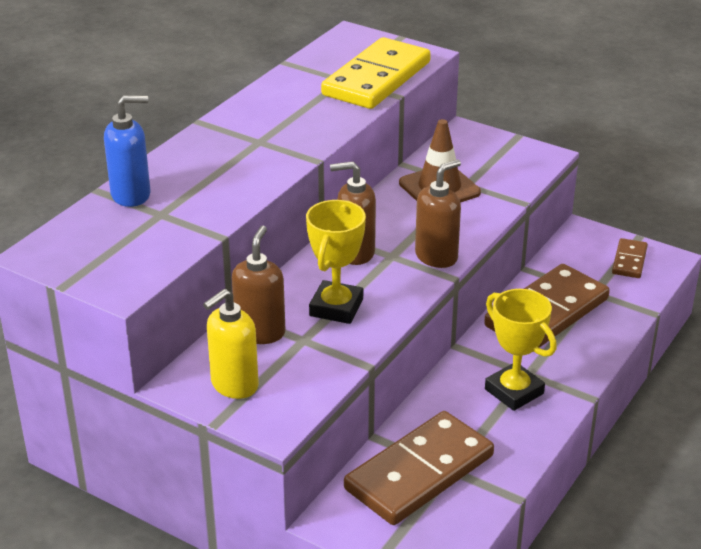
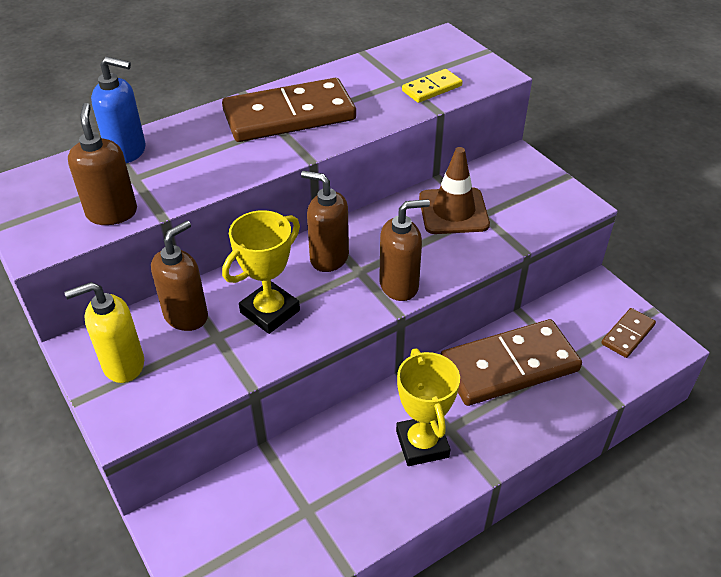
camera: 25 degrees right, 10 degrees up
(168, 245) = (112, 213): none -> brown soap dispenser
(377, 79) = (432, 88): yellow domino -> yellow domino, size x0.48
(419, 472) = (276, 501): brown domino -> brown domino (289, 115)

